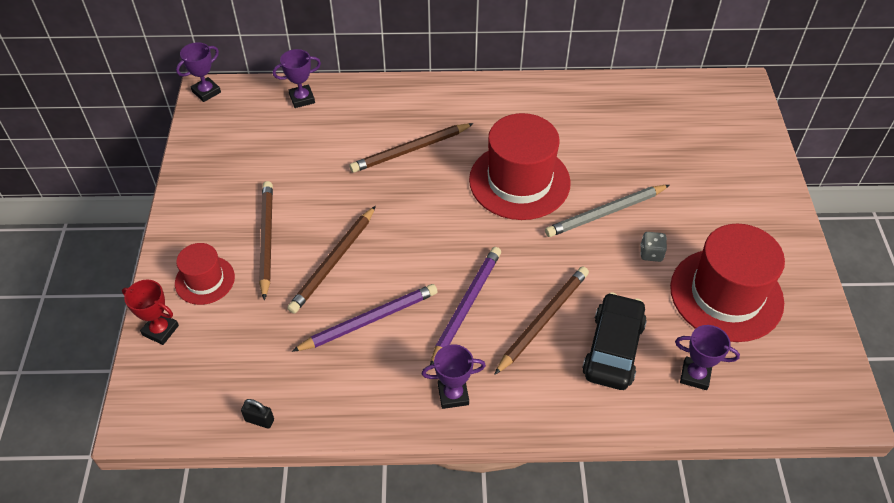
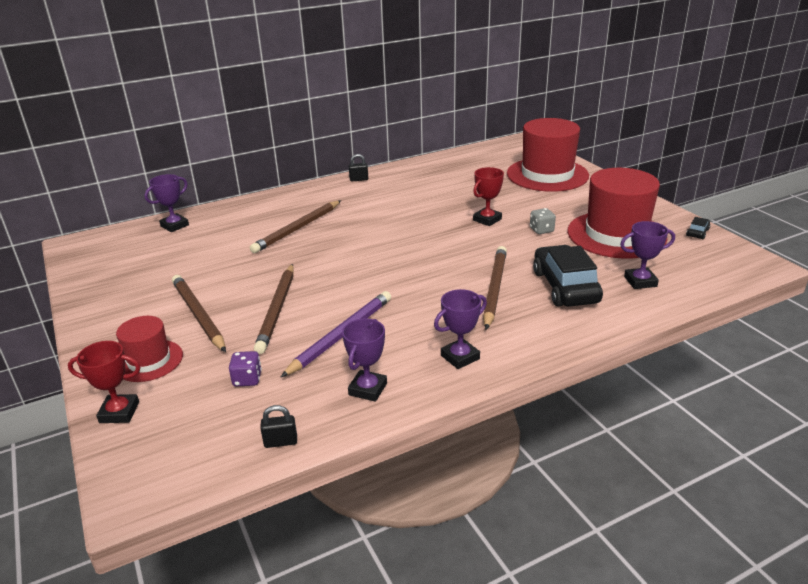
camera: 25 degrees left, 20 degrees down
(206, 92) = (74, 244): purple trophy -> purple trophy (368, 389)
(268, 338) = (247, 379): none -> purple dice
(466, 305) = (422, 300): purple pencil -> none
(514, 90) = (359, 179): none -> black padlock
(519, 181) = (404, 221): red hat -> red hat (547, 175)
(605, 213) = (487, 219): grey pencil -> red trophy
(820, 330) = (697, 232): none -> black car

